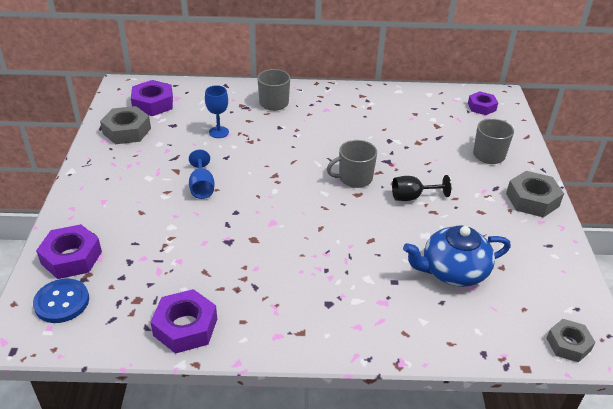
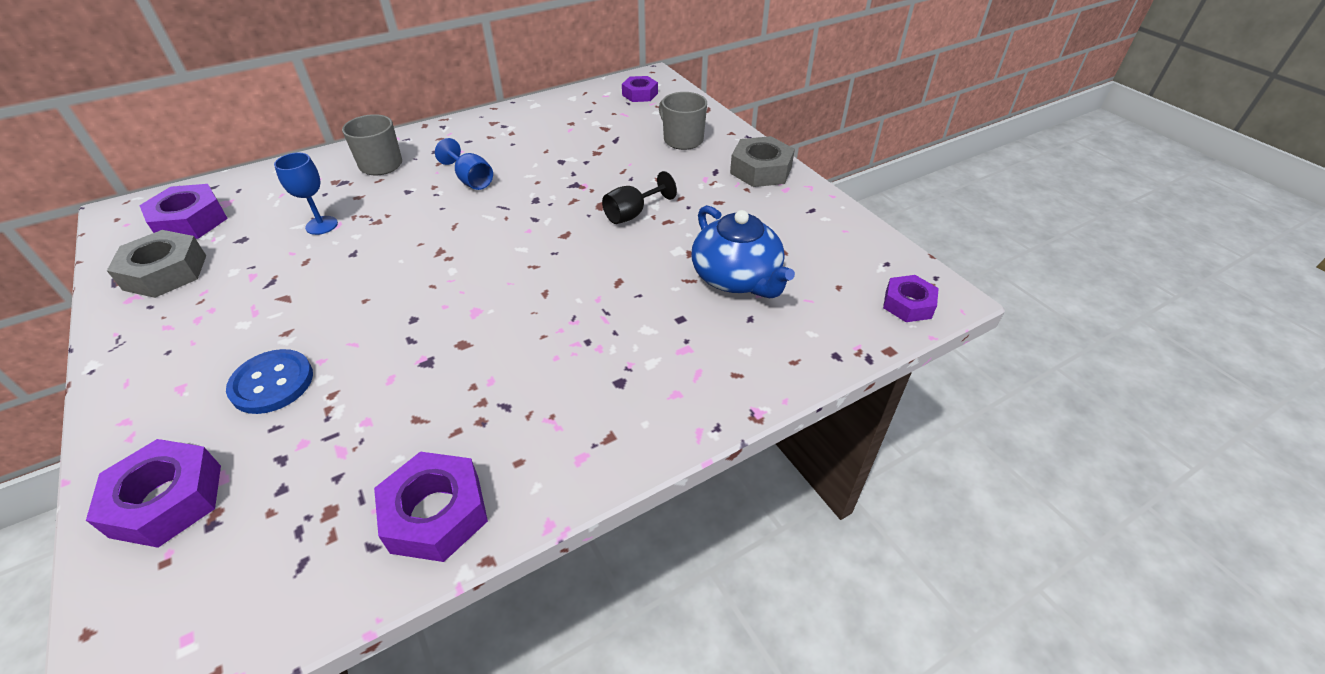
camera: 30 degrees left, 5 degrees up
(62, 302) = (188, 582): blue button -> blue button (272, 383)
(202, 187) = (340, 305): blue goblet -> blue goblet (471, 180)
(354, 178) = (548, 218): grey mug -> none
(453, 271) = (736, 278): blue teapot -> blue teapot turned 75 degrees counterclockwise
(568, 344) = (908, 304): grey nut -> purple nut

